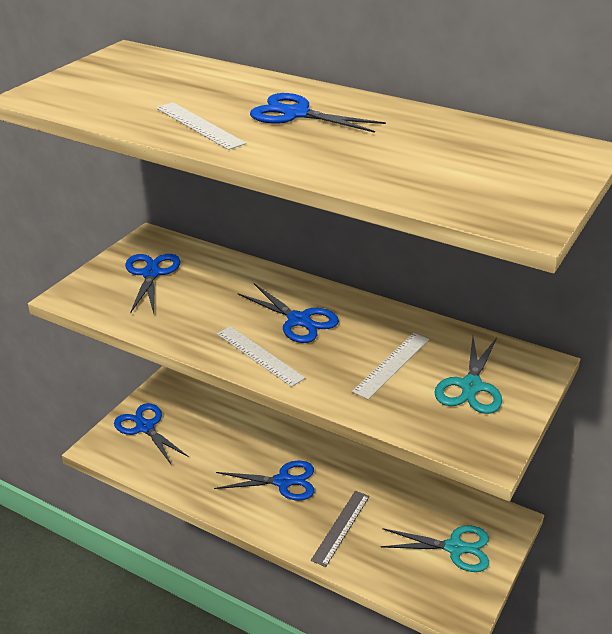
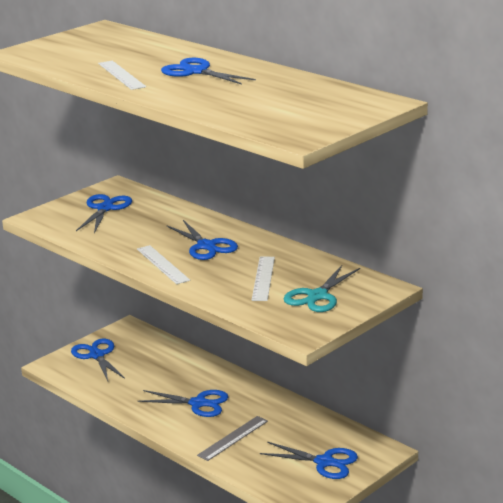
camera: 15 degrees right, 10 degrees down
(391, 365) = (263, 278): white ruler -> white ruler turned 45 degrees counterclockwise
(455, 548) = (324, 462): turquoise scissors -> blue scissors

